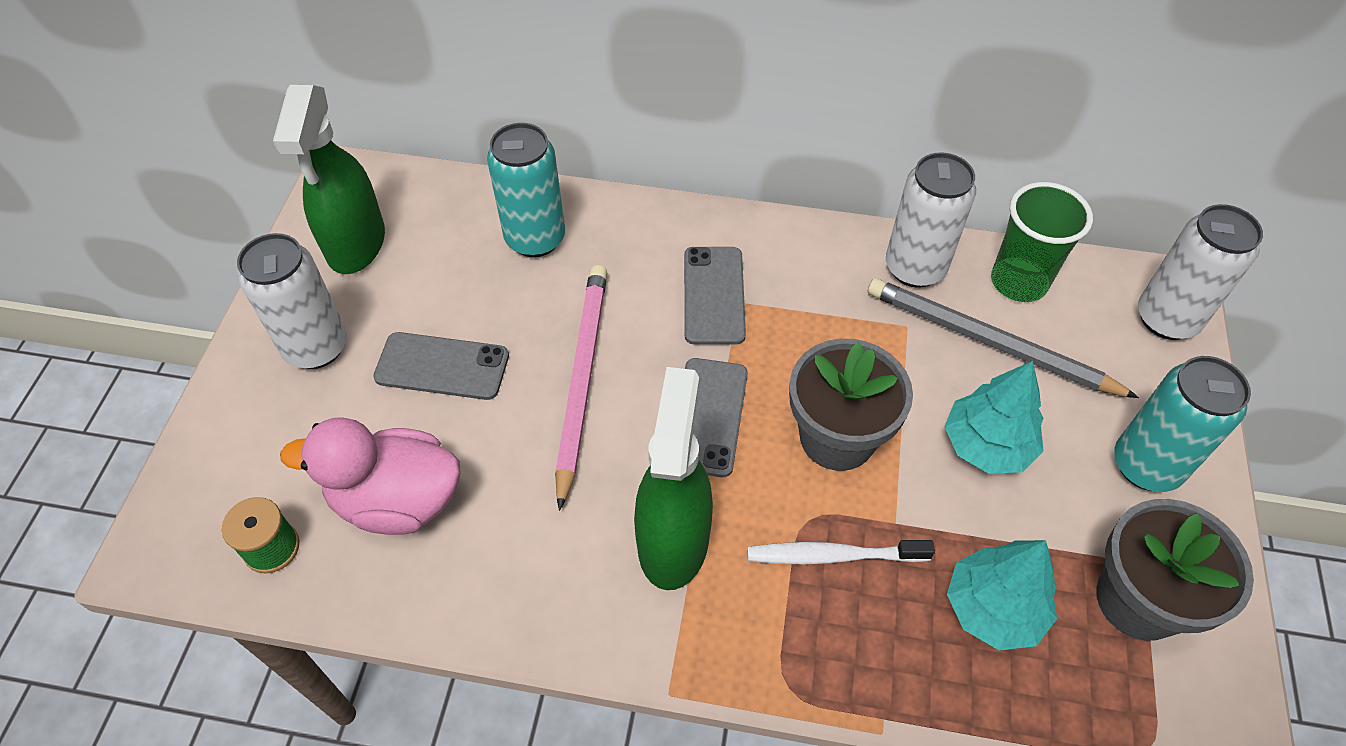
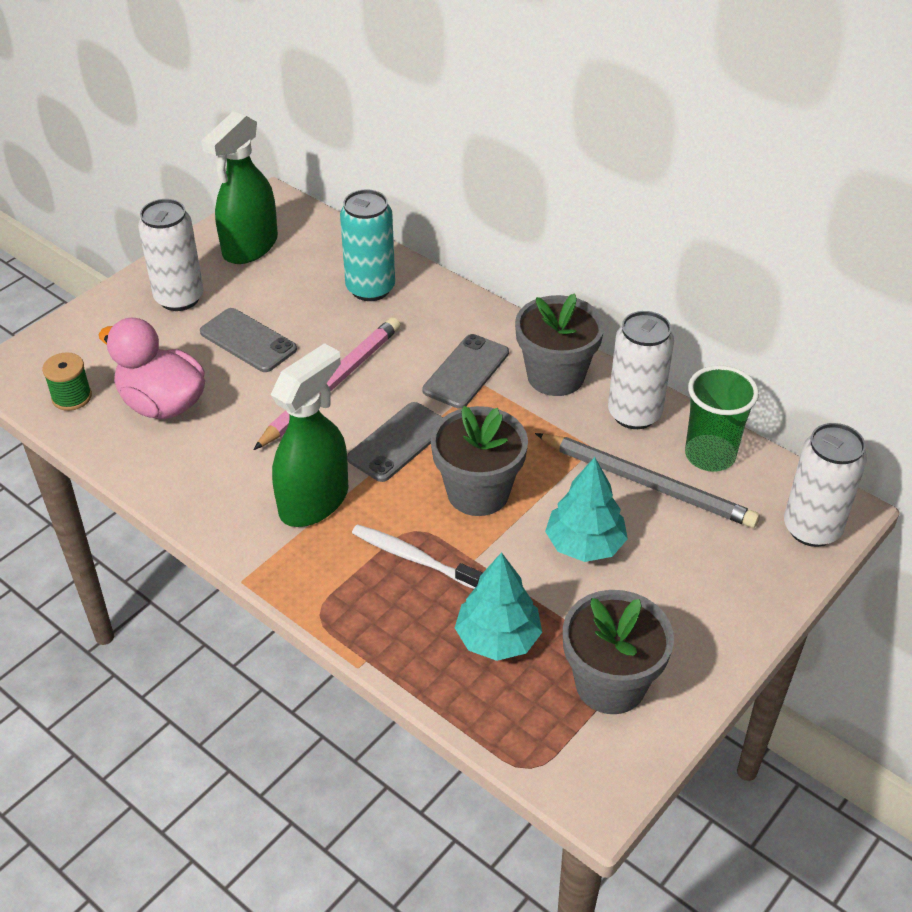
camera: 30 degrees right, 10 degrees down
(807, 259) = (555, 376): none -> grey flower pot
(989, 342) = (648, 483): grey pencil -> grey pencil turned 150 degrees clockwise
(1146, 465) = (698, 610): turquoise can -> none

